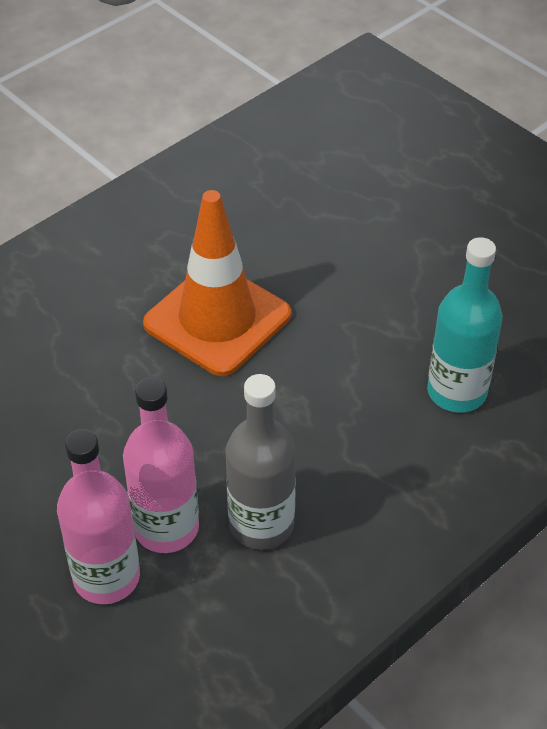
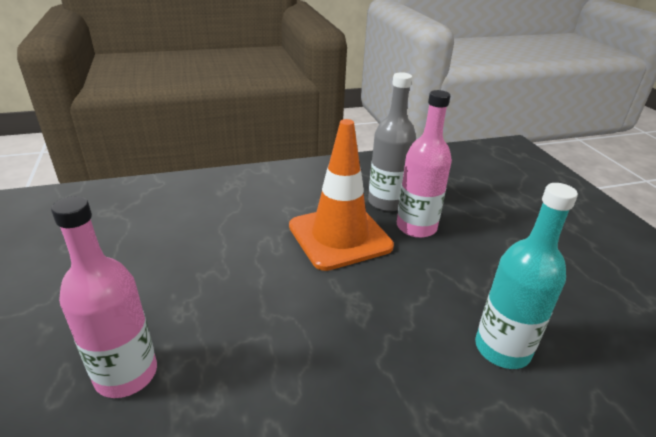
camera: 25 degrees right, 15 degrees down
(166, 528) = (200, 356): pink bottle -> pink bottle (416, 227)
(261, 524) = (274, 387): grey bottle -> grey bottle (386, 202)

